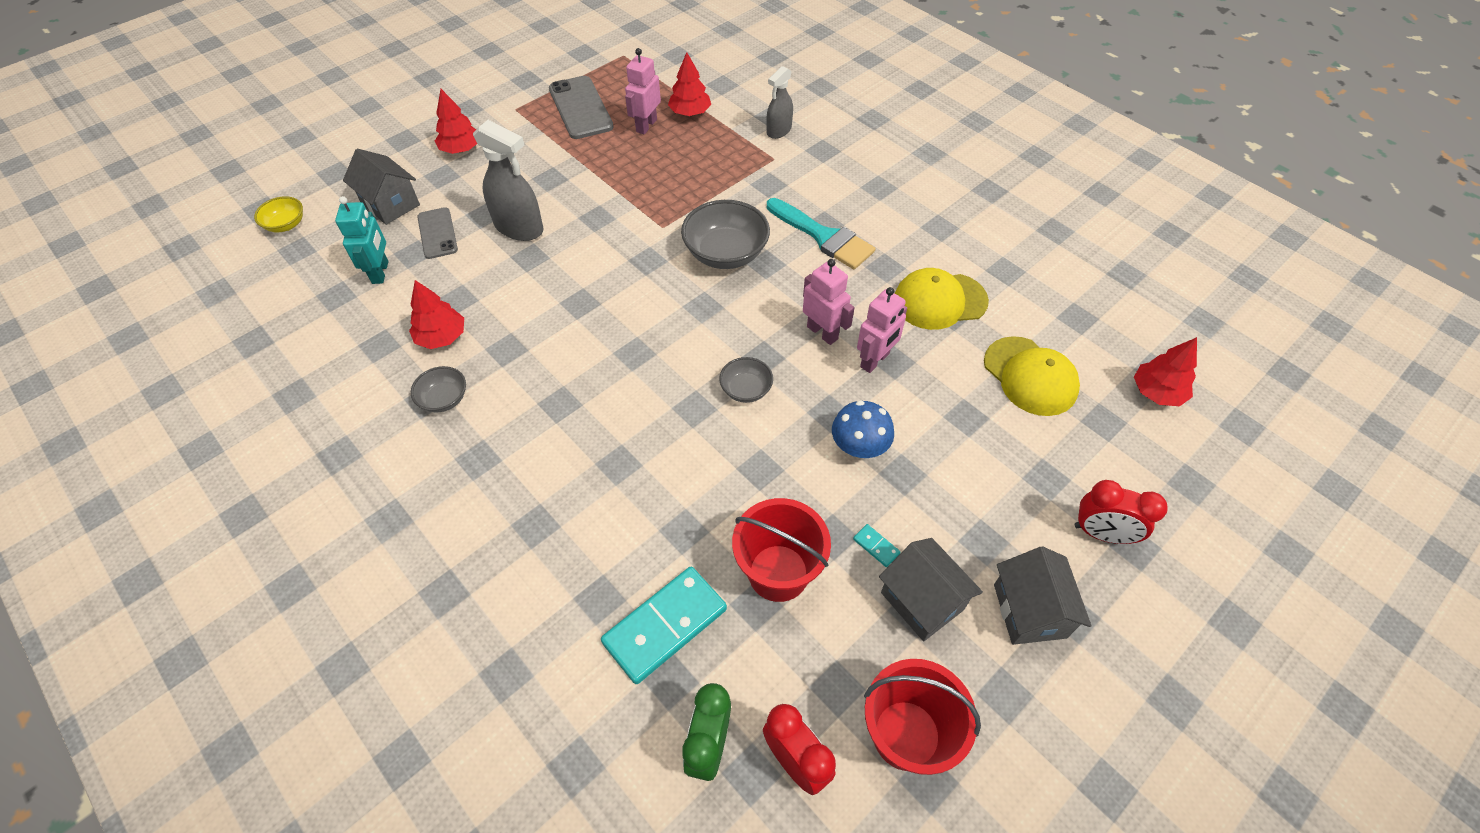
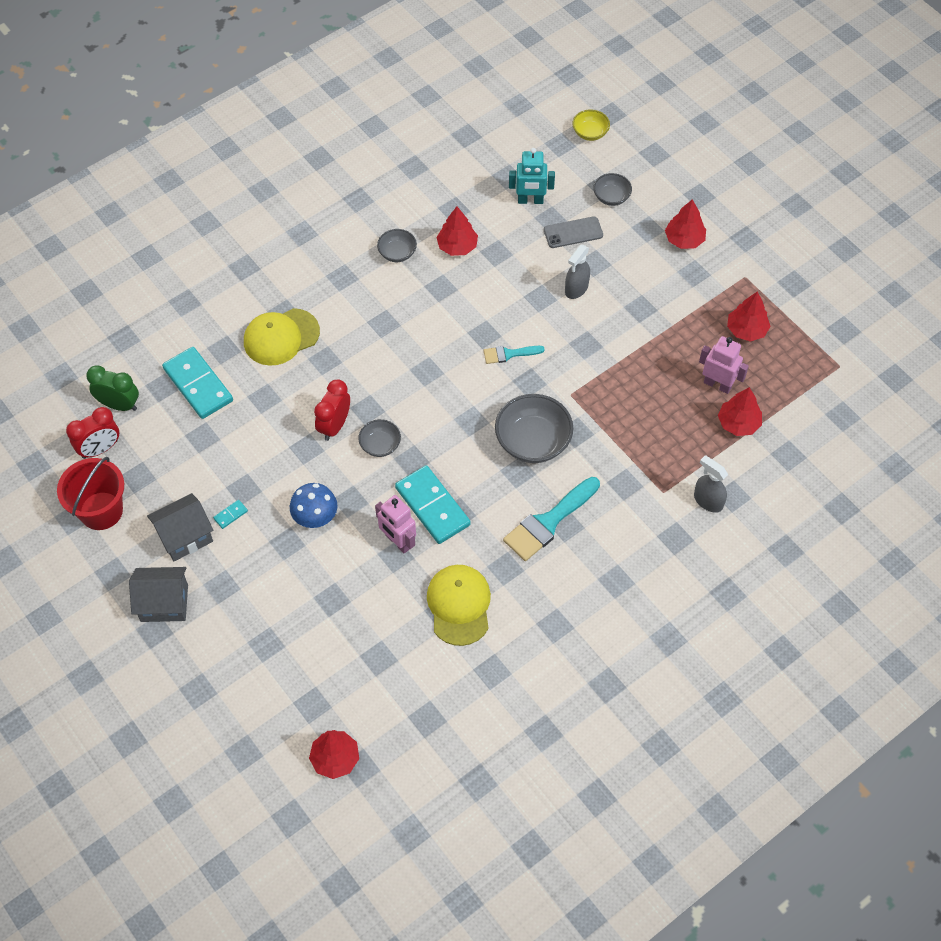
camera: 95 degrees right, 5 degrees up
(390, 204) = (611, 197): grey house -> grey bowl
(519, 228) = (576, 288): grey spray bottle -> grey spray bottle, size x0.63
(581, 108) = (746, 330): grey phone -> red tree
(609, 279) = (509, 354): none -> turquoise brush
(778, 573) = (222, 452): red bucket -> none
(822, 332) = (432, 506): pink robot -> turquoise domino
(1030, 376) = (366, 659): yellow cap -> yellow cap (281, 337)
(1101, 533) = (213, 670): red clock -> red clock (334, 426)

